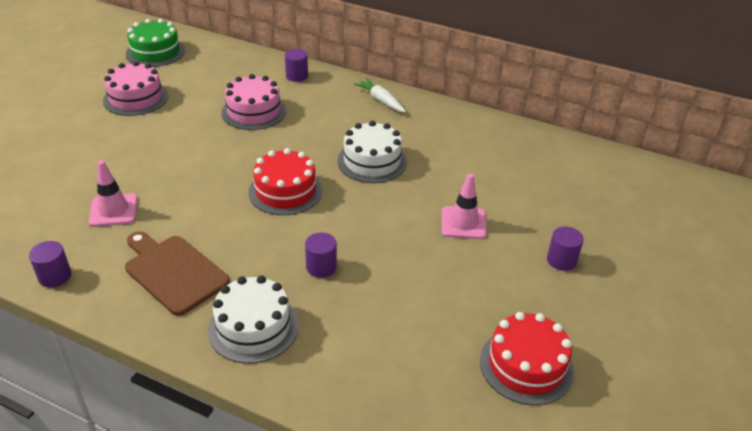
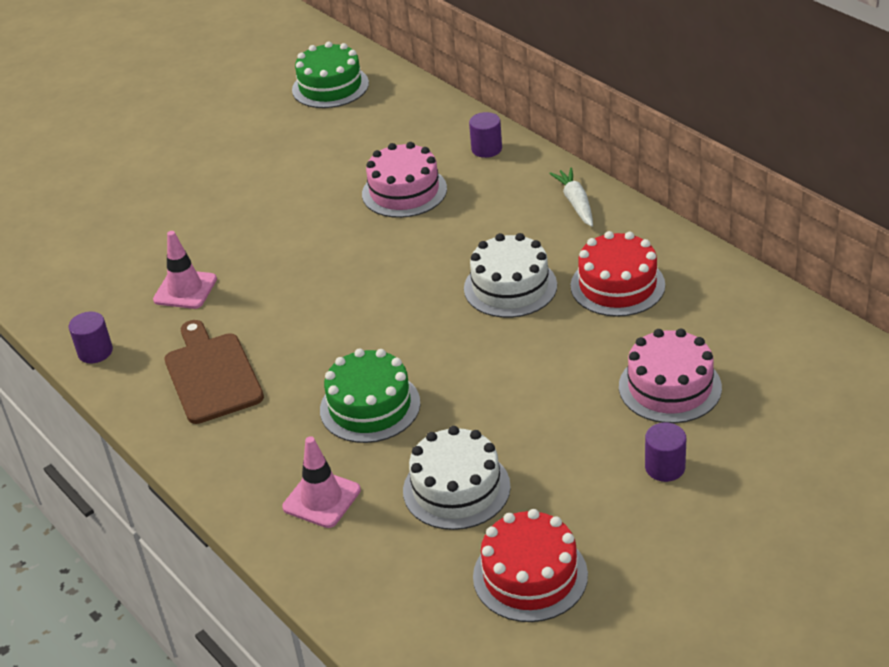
camera: 30 degrees right, 0 degrees up
(136, 98) = (276, 149): pink cake -> pink cake (670, 387)
(253, 327) = (260, 455): white cake -> white cake (456, 488)
(285, 191) = (383, 305): red cake -> red cake (617, 285)
(321, 267) = (370, 406): purple cylinder -> green cake
(463, 223) = (572, 392): pink traffic cone -> pink traffic cone (321, 499)

